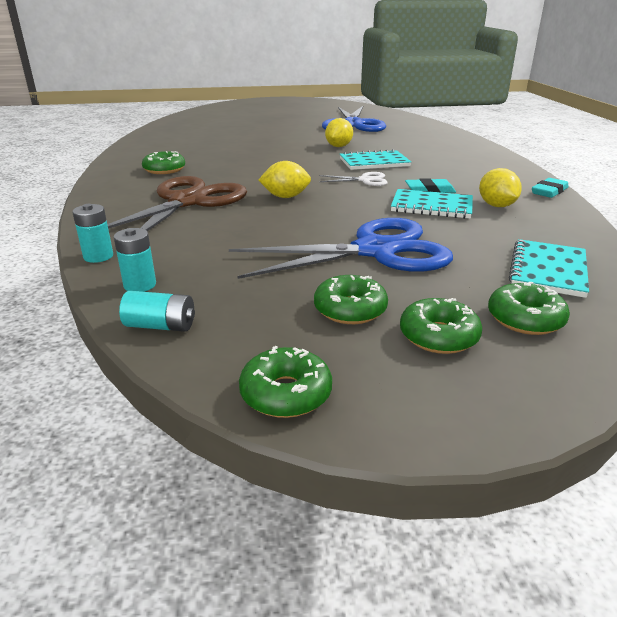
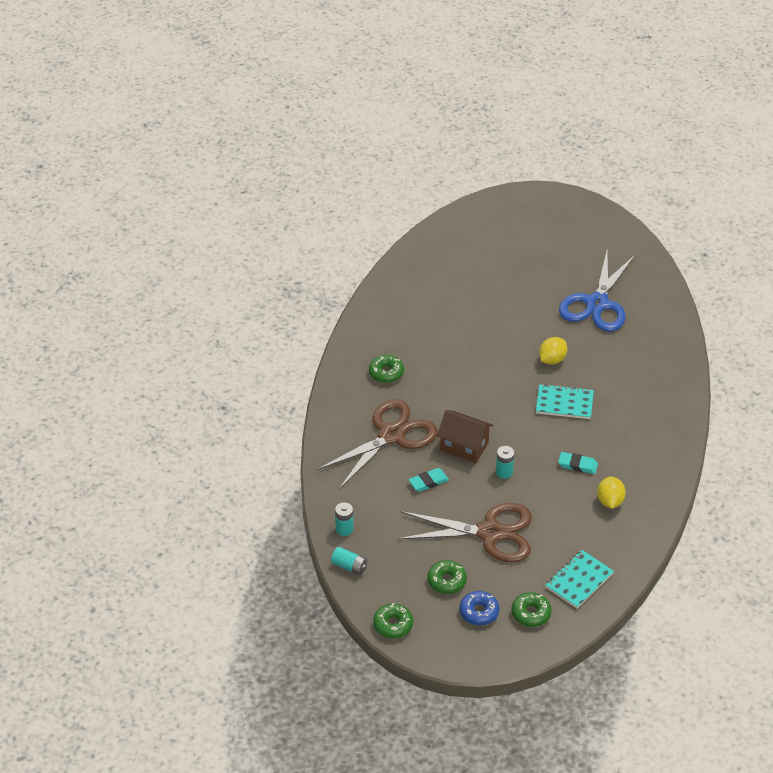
camera: 20 degrees right, 15 degrees up
(98, 256) = (324, 493): turquoise battery -> turquoise battery (504, 472)
(285, 197) = (464, 446): yellow lemon -> brown house
(365, 180) = (538, 435): white scissors -> none
(375, 251) = (490, 533): blue scissors -> brown scissors
(431, 206) = (562, 489): turquoise notebook -> none
(438, 336) = (479, 612): green donut -> blue donut
(549, 191) = (669, 492): turquoise eraser -> turquoise eraser (428, 482)

